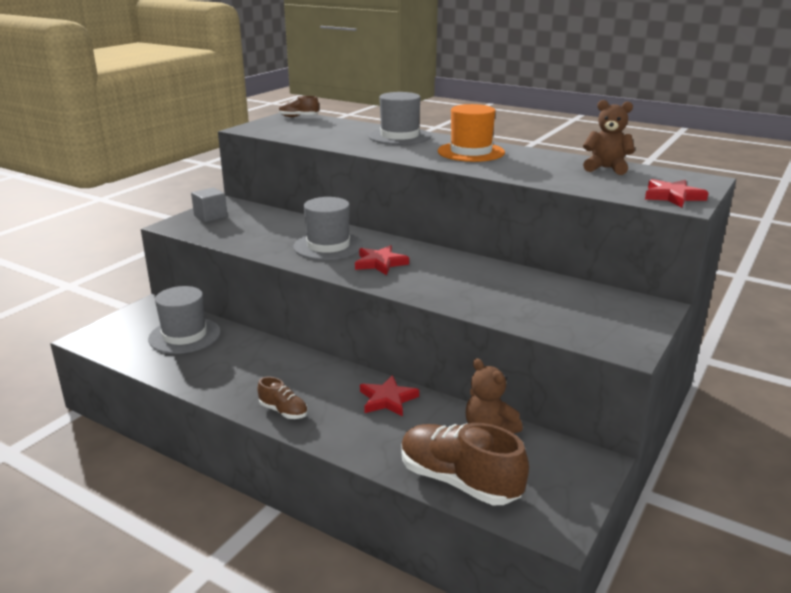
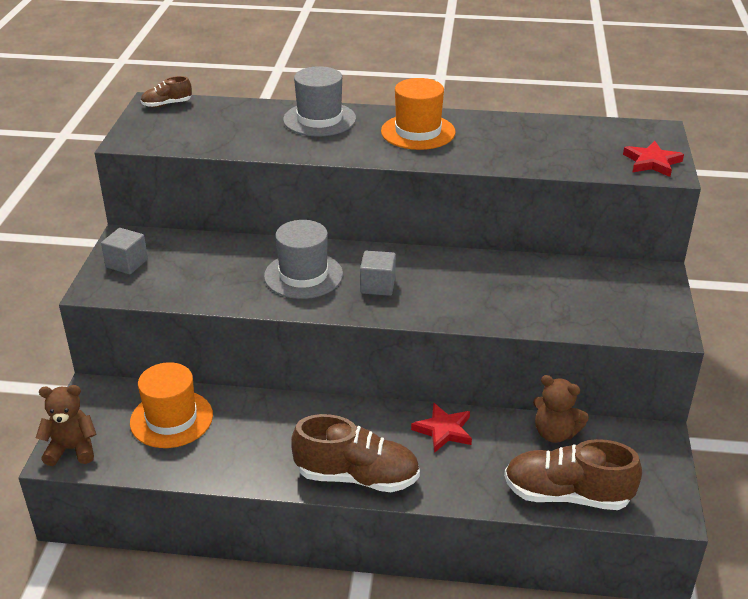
camera: 25 degrees left, 10 degrees up
(184, 335) = (171, 419): grey hat -> orange hat
(283, 411) = (357, 477): brown shoe -> brown shoe, size x2.02
(380, 263) = (377, 285): red star -> grey cube
(606, 168) = (565, 131): brown teddy bear -> brown teddy bear (72, 449)

